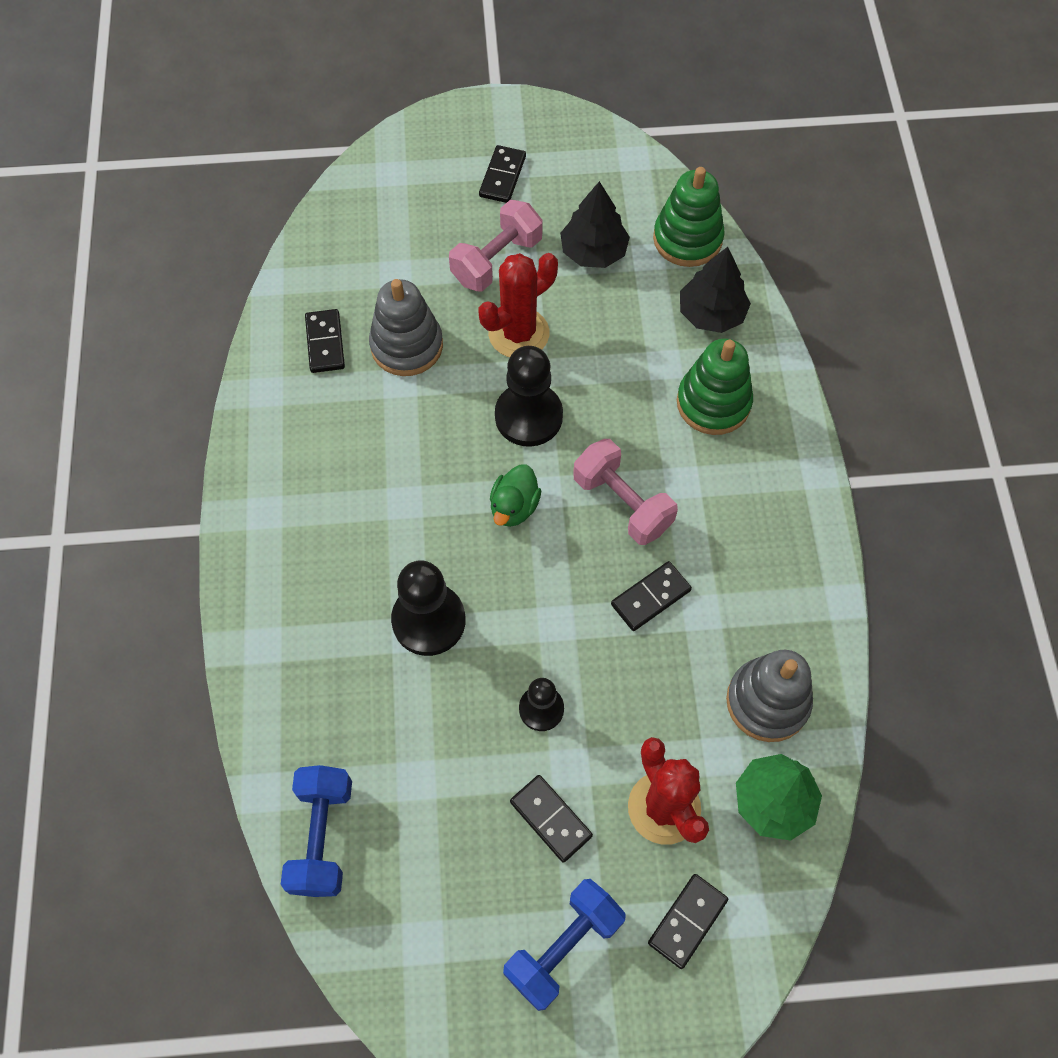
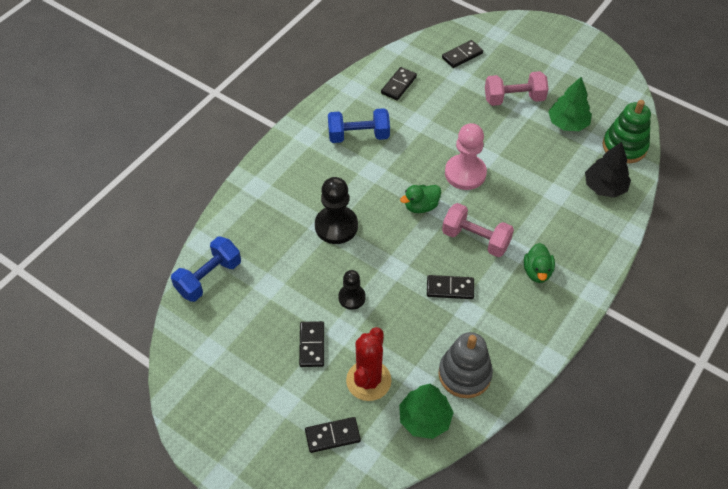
camera: 40 degrees right, 10 degrees down
(407, 346) = (435, 109): grey stacking toy -> none
(502, 176) = (552, 65): black domino -> black domino (462, 55)
(518, 333) = (494, 136): red cactus -> none
(528, 416) = (465, 173): black pawn -> pink pawn
(563, 947) = (266, 401): blue dumbbell -> blue dumbbell (358, 136)
(593, 251) = (567, 123): black tree -> green tree
(622, 503) = (475, 239): pink dumbbell -> pink dumbbell turned 60 degrees counterclockwise
(713, 403) = (566, 226): green stacking toy -> none
(732, 493) = (537, 272): none -> green duck

